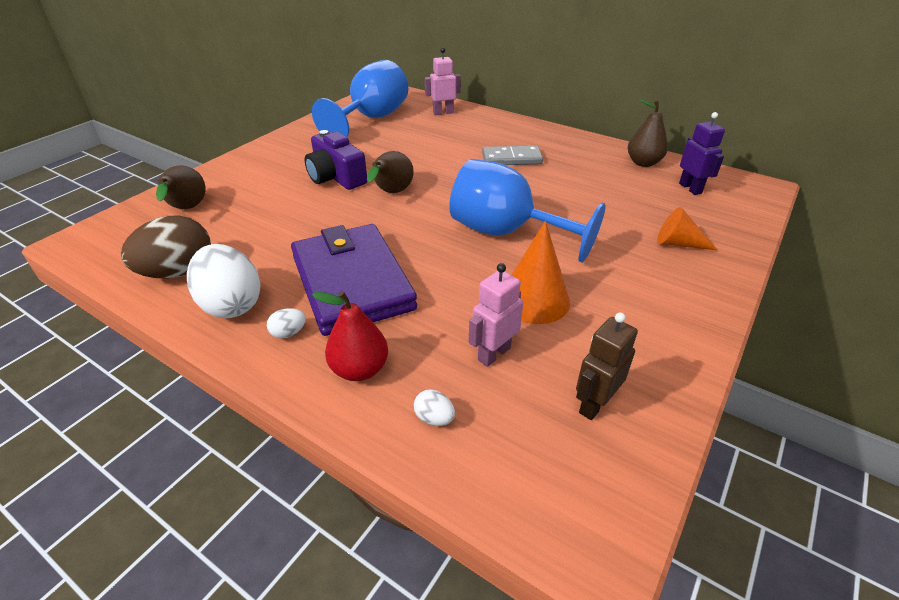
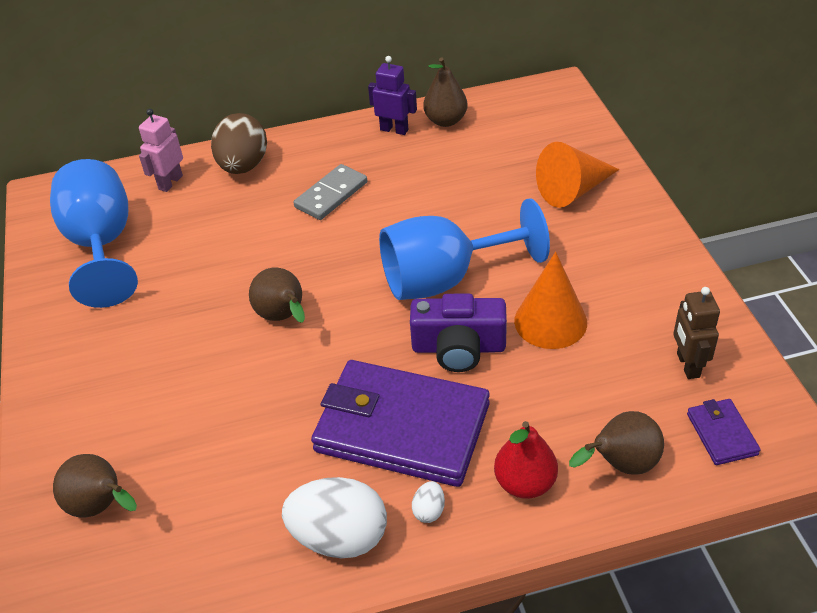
camera: 45 degrees left, 5 degrees up
(178, 272) = (231, 562): brown egg -> brown egg (243, 166)
(336, 177) = (196, 343): purple camera -> purple camera (458, 347)
(434, 418) = (621, 465): white egg -> brown pear
(493, 354) = (587, 387): pink robot -> none
(544, 473) = (721, 434): none -> purple wallet
(678, 243) = (573, 190): orange cone -> orange cone, size x1.53
(690, 188) = (514, 125): purple robot -> purple robot (394, 130)

